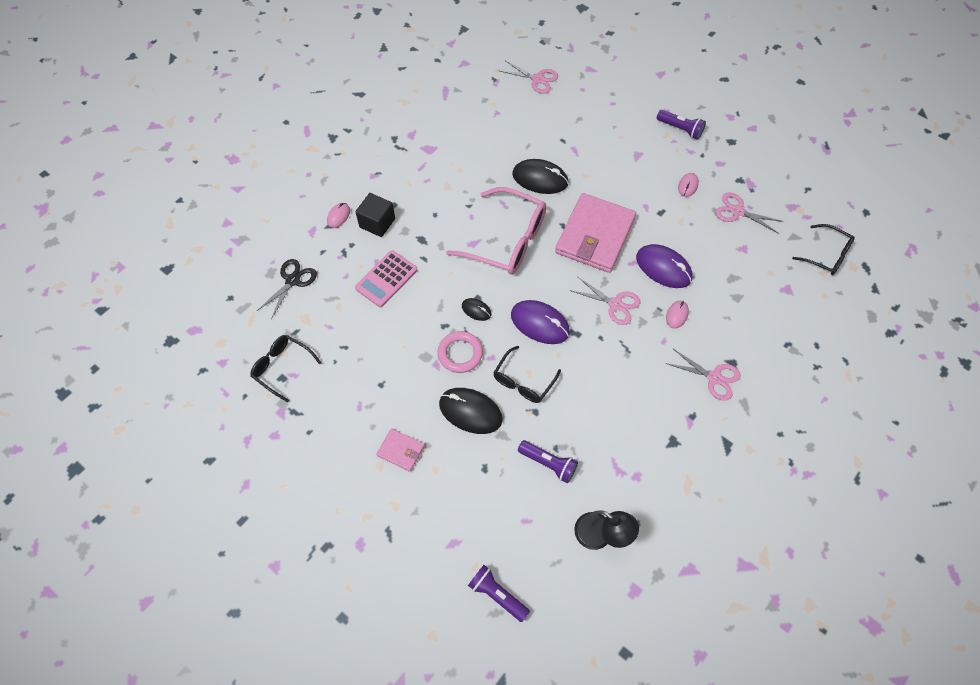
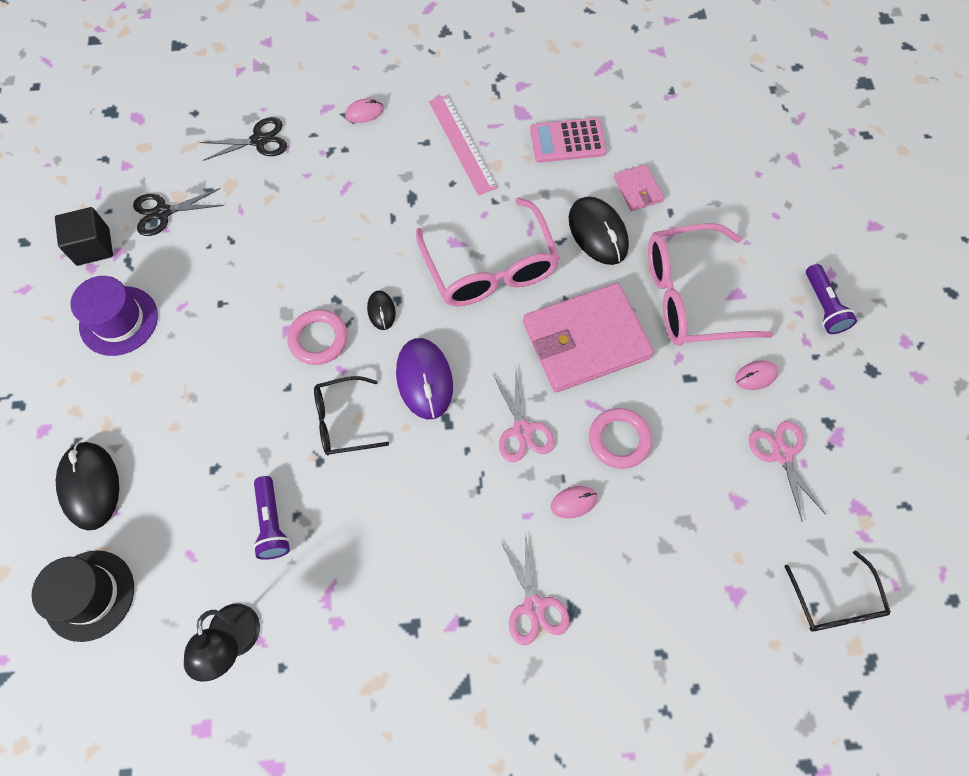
camera: 45 degrees right, 5 degrees up
(282, 367) = (163, 212): black glasses -> black scissors
(330, 447) = (119, 320): none -> purple hat
(377, 223) = (390, 147): black cube -> black cube (93, 246)
(386, 279) = (337, 208): pink calculator -> pink calculator (567, 141)
(401, 451) = (167, 380): pink wallet -> pink wallet (637, 189)
(416, 190) = (462, 144): none -> pink ruler
(470, 411) = (263, 403): black mouse -> black mouse (90, 486)
(497, 594) = (89, 595): purple flashlight -> black hat
(537, 79) = (719, 125): pink scissors -> none
(618, 174) = (689, 296): none -> pink glasses
(663, 268) = (619, 440): purple mouse -> pink ring

